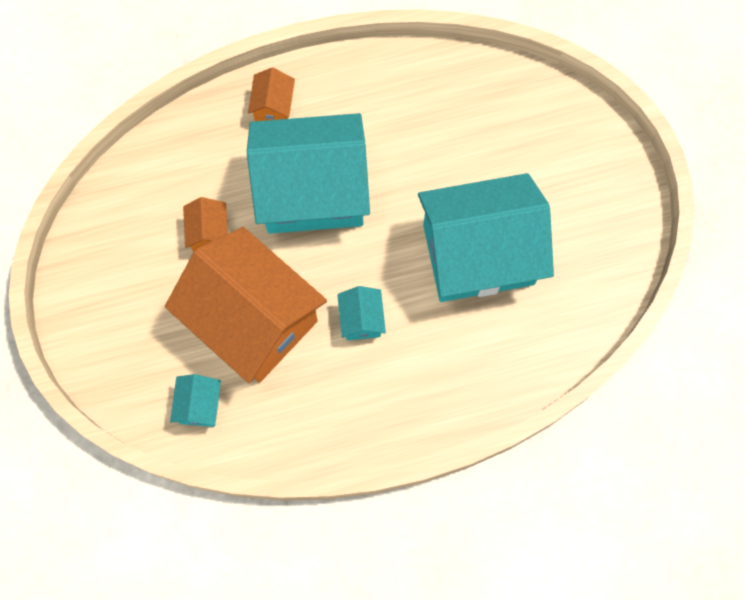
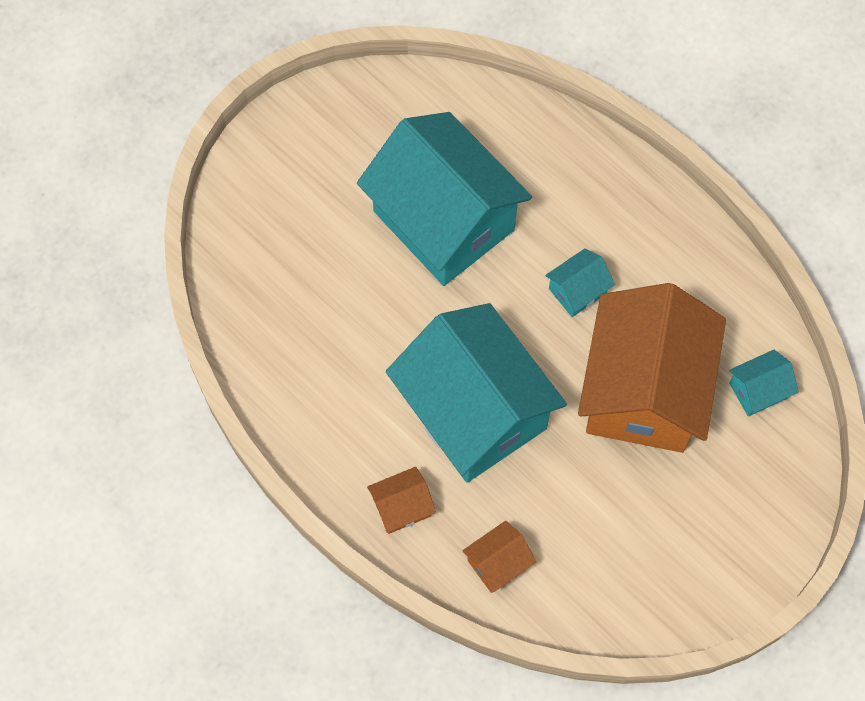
camera: 120 degrees left, 5 degrees down
(209, 233) = (583, 487): orange house -> orange house (498, 563)

